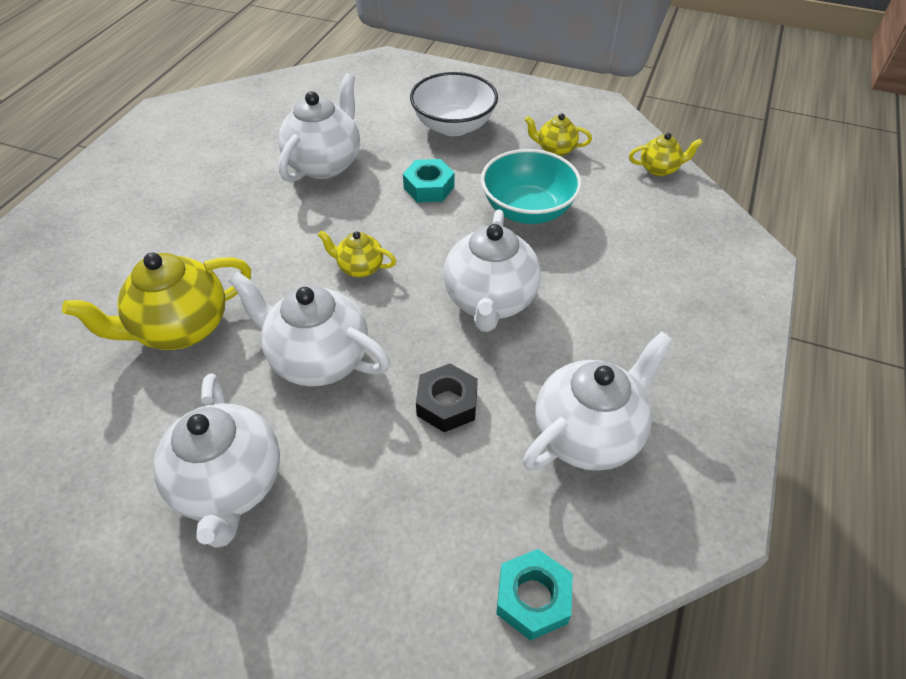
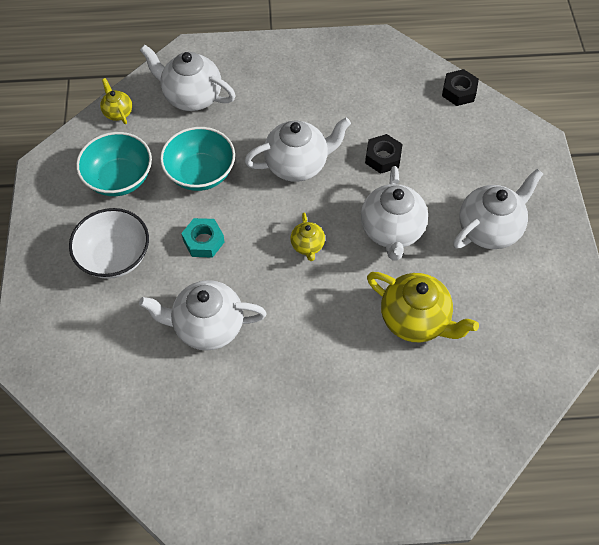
camera: 115 degrees left, 10 degrees up
(533, 598) = (459, 92): turquoise nut -> black nut
(555, 149) = (119, 178): yellow teapot -> turquoise bowl
(588, 434) = (364, 94): white teapot -> white teapot (191, 97)

